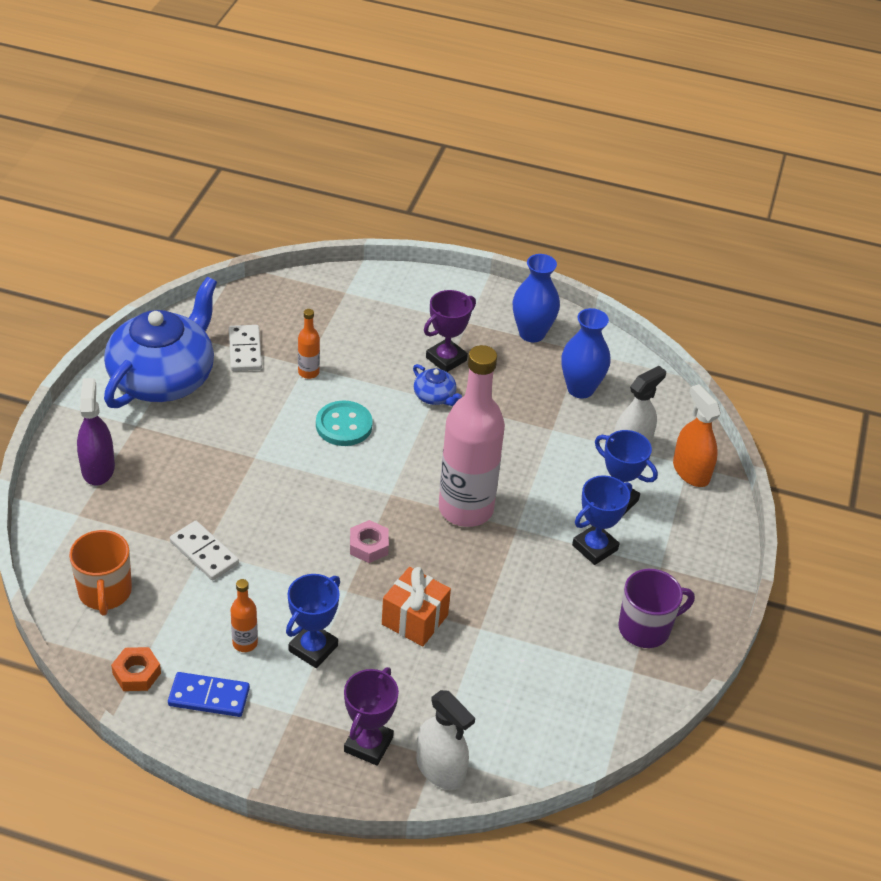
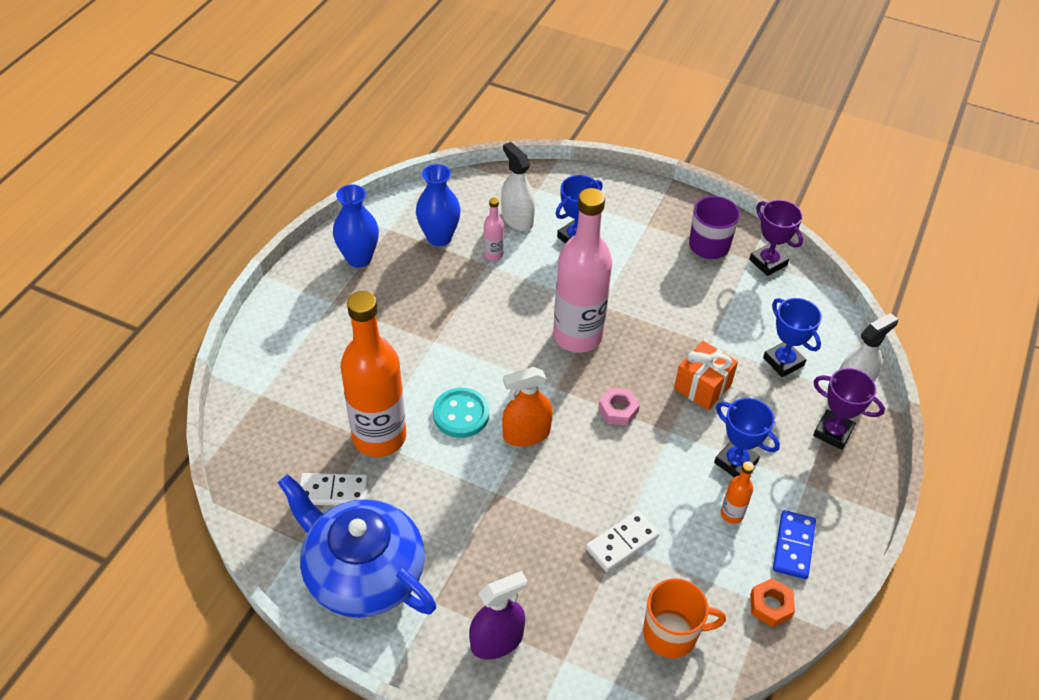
camera: 80 degrees left, 5 degrees up
(98, 468) = (497, 641): purple spray bottle -> purple spray bottle turned 150 degrees clockwise
(308, 372) = (379, 437): orange bottle -> orange bottle, size x2.42
(435, 396) = (432, 340): blue teapot -> none
(446, 359) = (381, 325): purple trophy -> purple trophy (768, 262)
(568, 433) = (493, 254): none -> pink bottle
(595, 547) = (625, 259): blue trophy -> blue trophy (783, 361)
(691, 471) = (546, 188): orange spray bottle -> orange spray bottle (526, 434)

